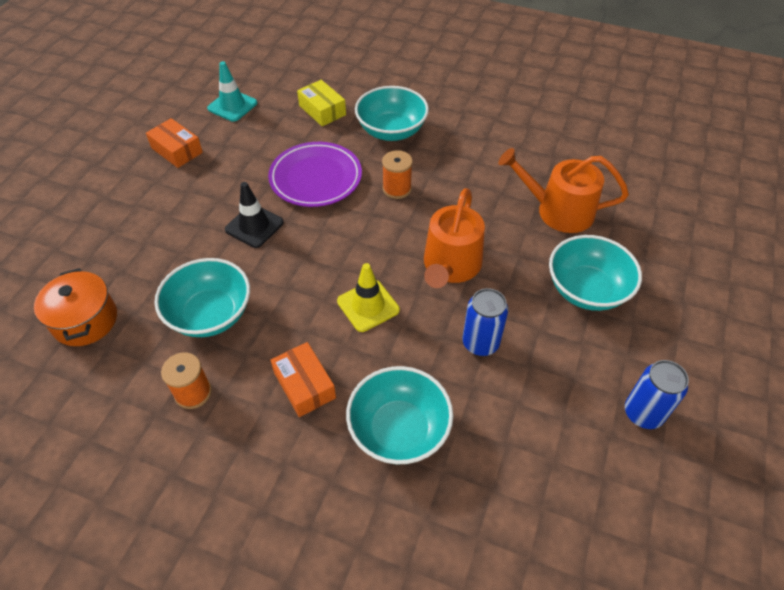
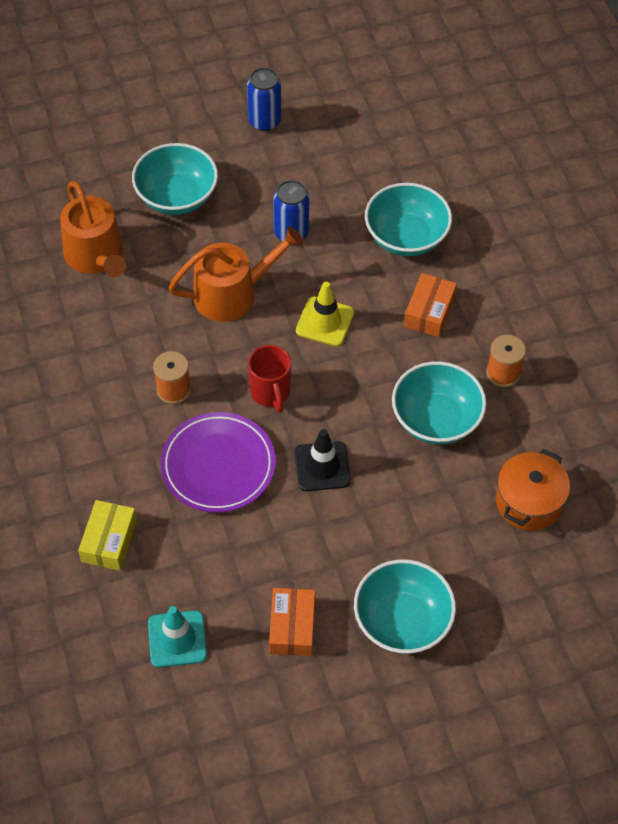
camera: 130 degrees left, 5 degrees up
(340, 235) = (271, 393): none -> red mug
(391, 131) = (90, 451): turquoise bowl -> turquoise bowl (402, 621)

